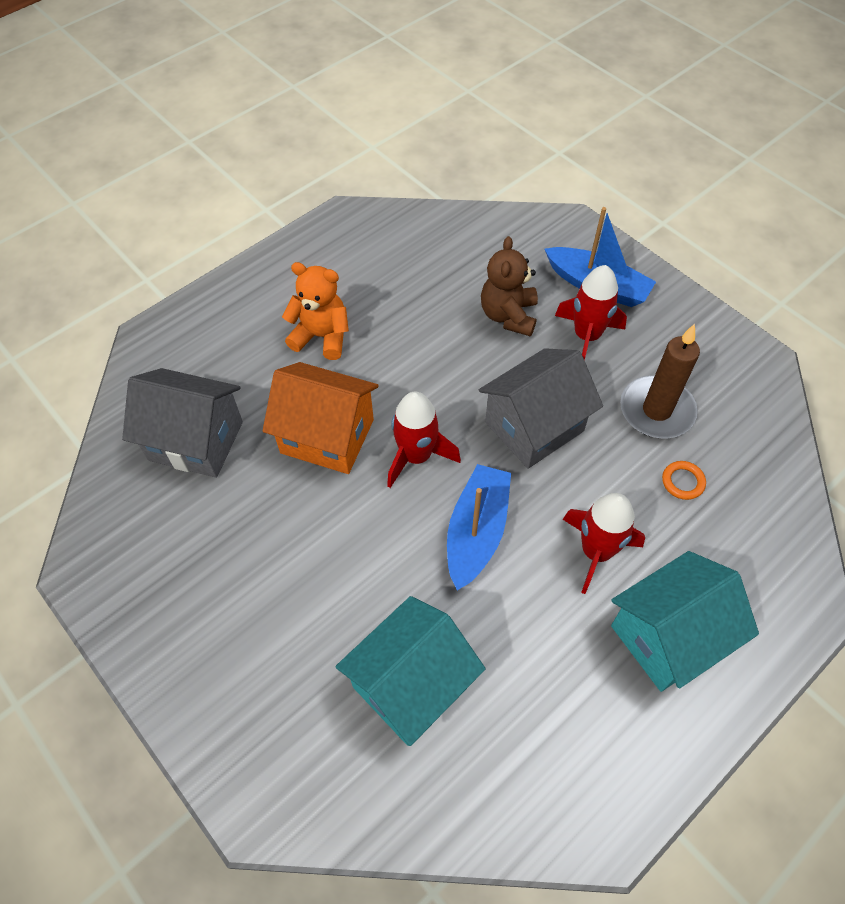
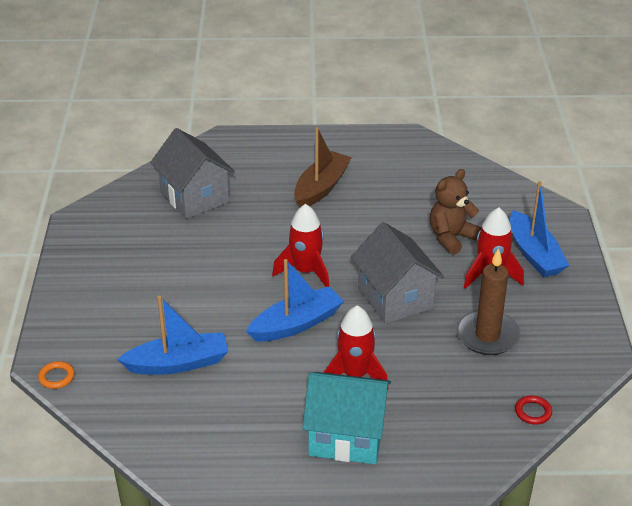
camera: 40 degrees right, 20 degrees down
(322, 336) = (321, 187): orange teddy bear -> brown boat
(327, 436) = (267, 234): orange house -> none
(411, 684) = (178, 363): turquoise house -> blue boat
(534, 426) = (395, 298): grey house -> grey house turned 60 degrees clockwise
(683, 482) = (456, 378): orange ring -> orange ring (56, 377)
(780, 469) = (533, 412): none -> red ring

